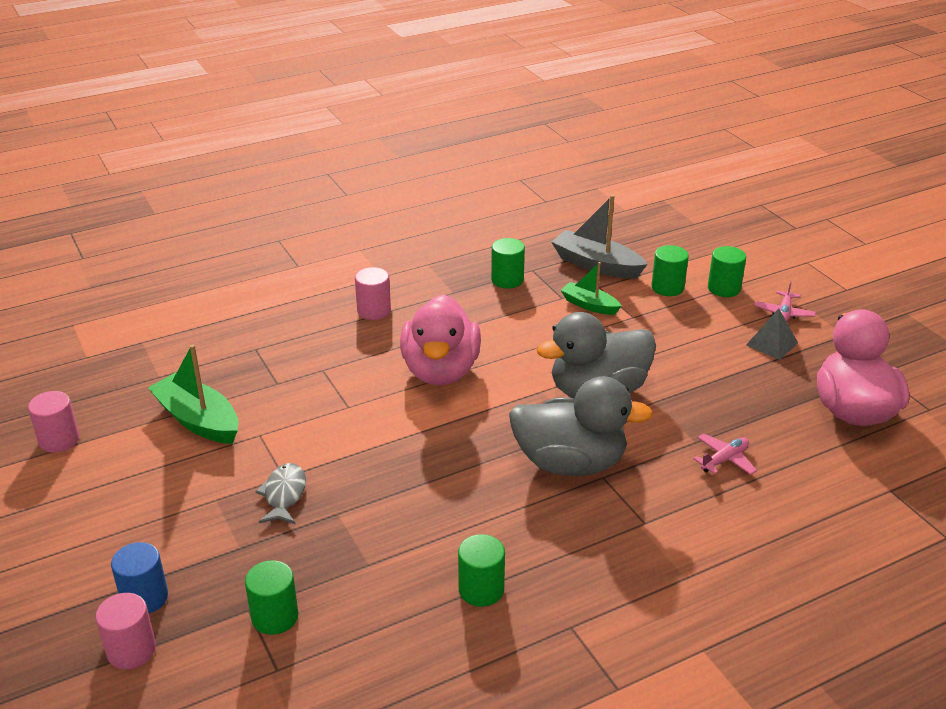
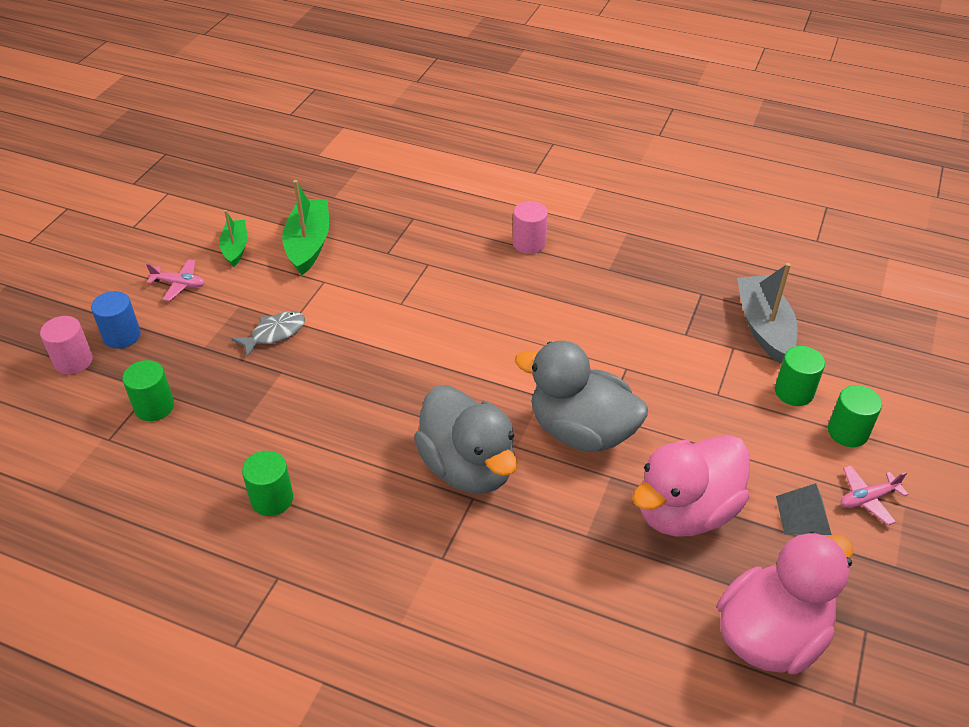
camera: 50 degrees right, 10 degrees up
(59, 440) = (228, 201): pink cylinder -> none
(441, 371) = (498, 324): pink duck -> pink duck (685, 511)
(507, 280) = (666, 288): green cylinder -> none
(589, 305) = (697, 357): green boat -> green boat (235, 248)
(724, 460) = (582, 570): pink plane -> pink plane (179, 284)

